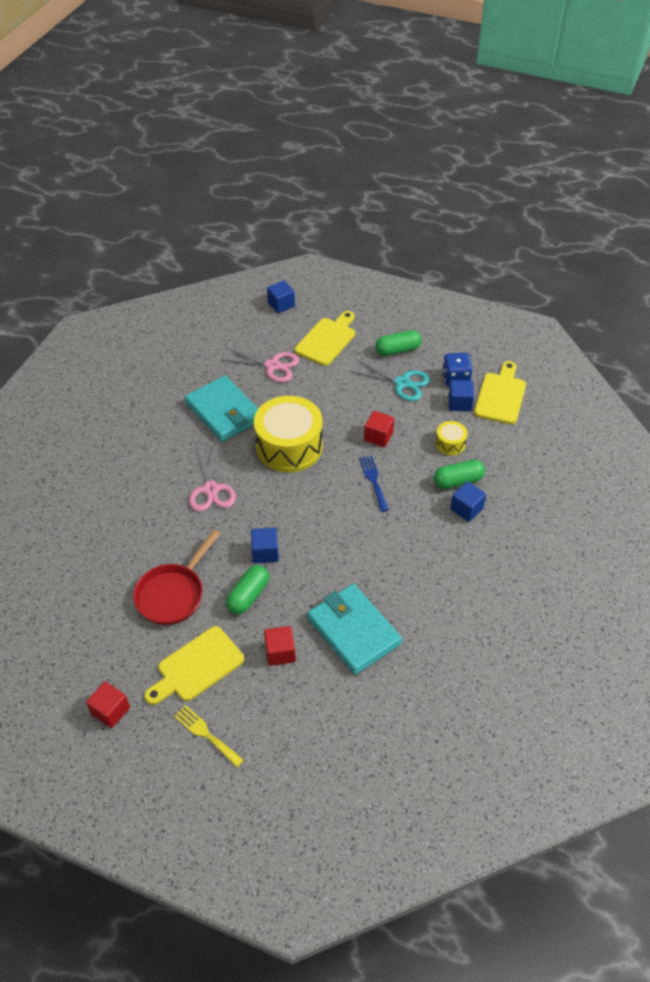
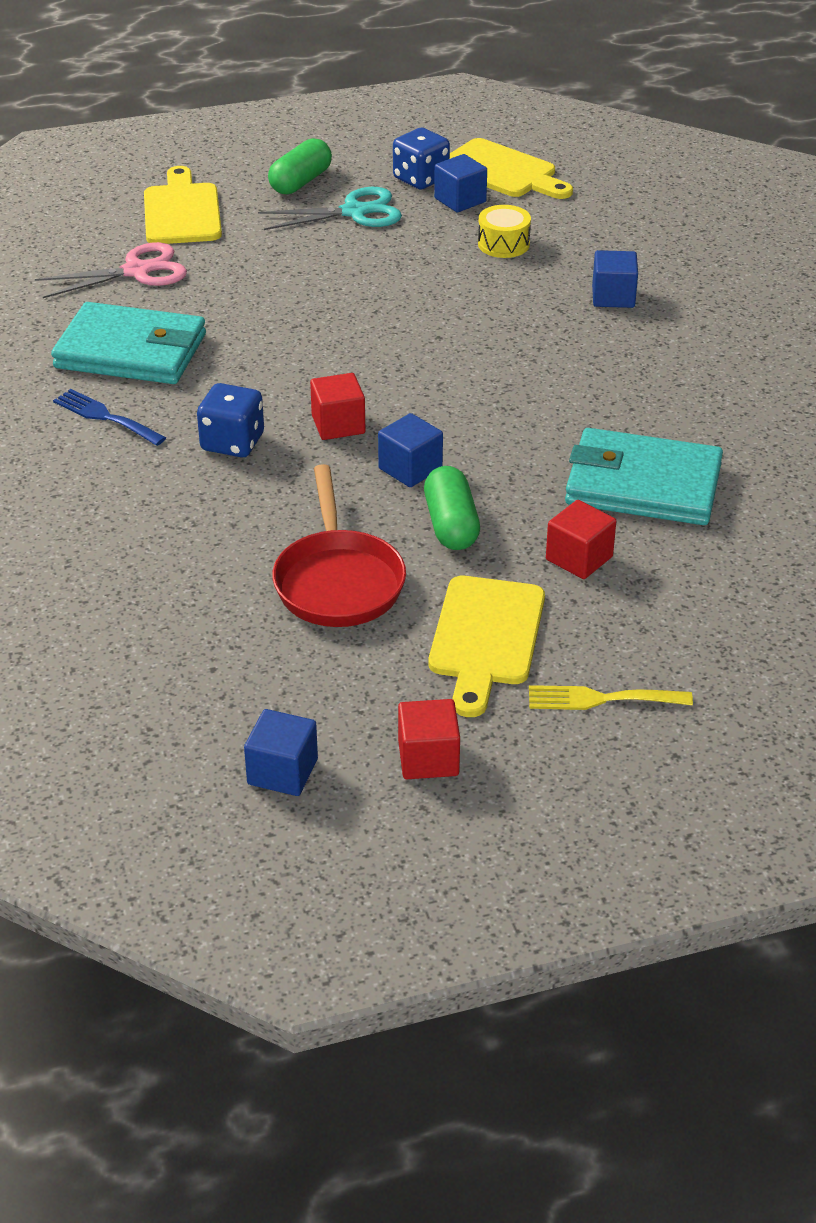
camera: 40 degrees left, 10 degrees down
(211, 489) = (232, 442): pink scissors -> blue dice
(281, 304) = (56, 202): blue cube -> blue cube (282, 772)
(289, 446) = (285, 344): yellow drum -> none
(373, 480) = (455, 325): blue fork -> blue fork (105, 417)
(378, 436) = (398, 278): red cube -> red cube (338, 425)
(458, 481) = (564, 275): green capsule -> none
(501, 396) = (502, 171): yellow cutting board -> yellow cutting board turned 150 degrees clockwise

